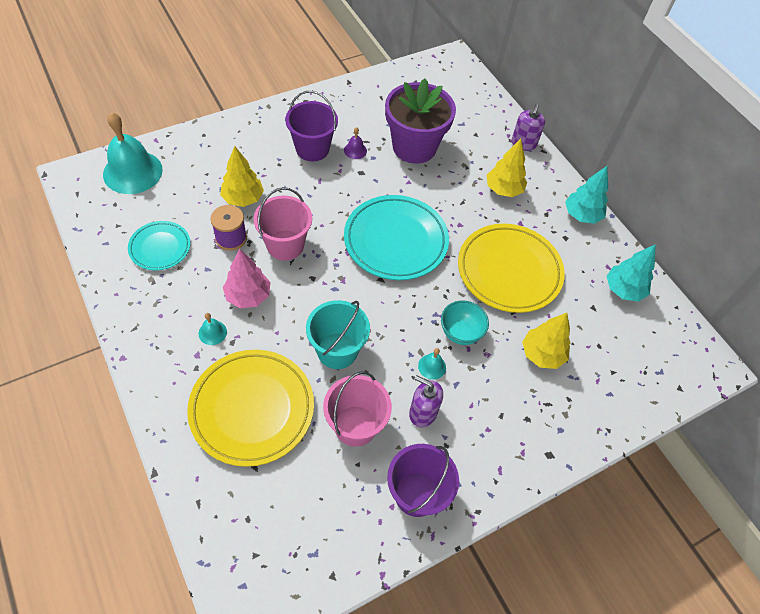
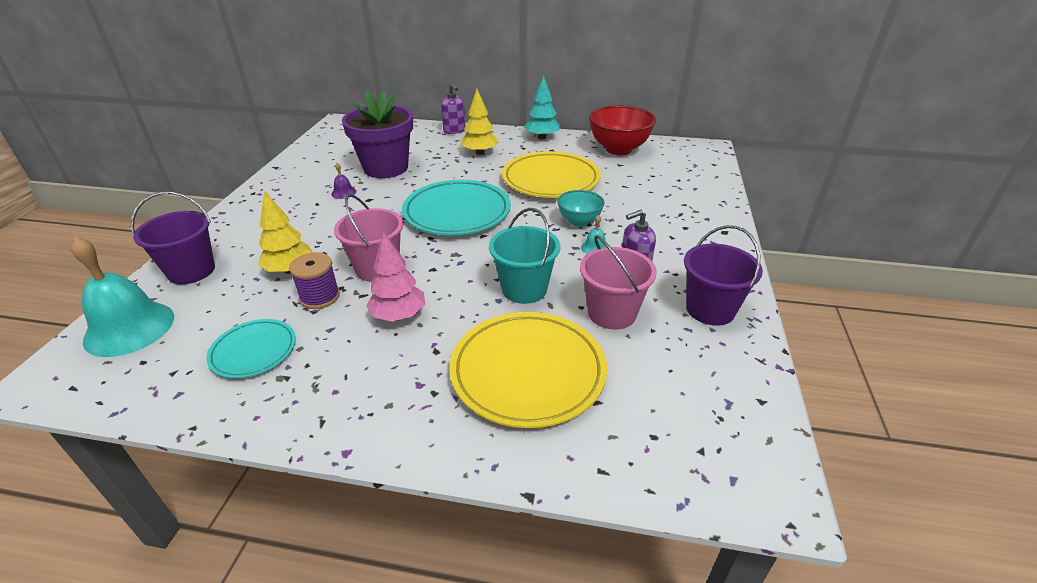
camera: 45 degrees left, 20 degrees down
(212, 332) = (407, 360): turquoise bell -> none
(312, 149) = (305, 211): purple bucket -> purple bucket (191, 271)
(542, 354) = (636, 198): yellow tree -> none
(623, 290) = (618, 149): turquoise tree -> red bowl

